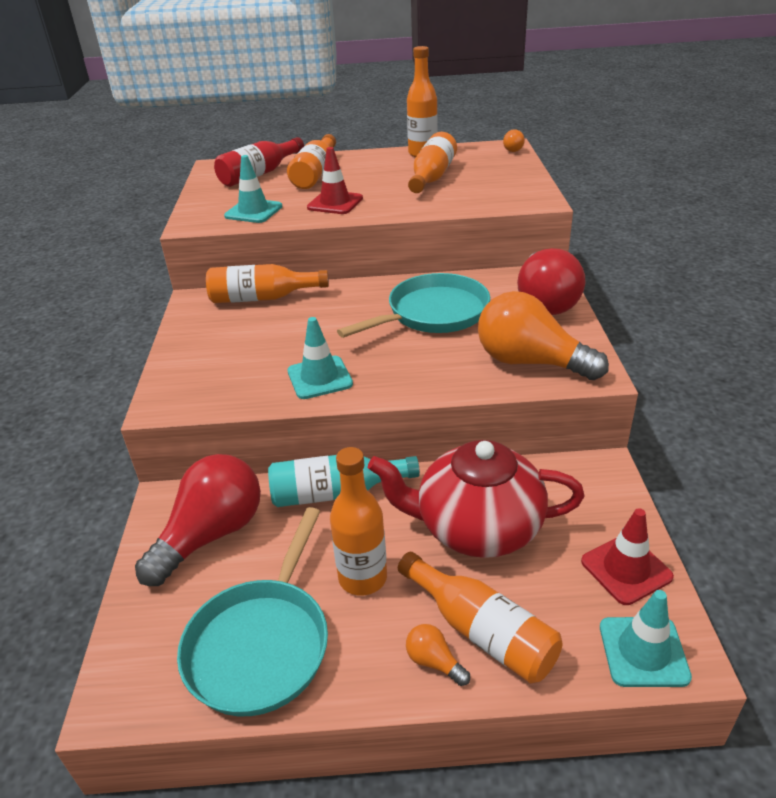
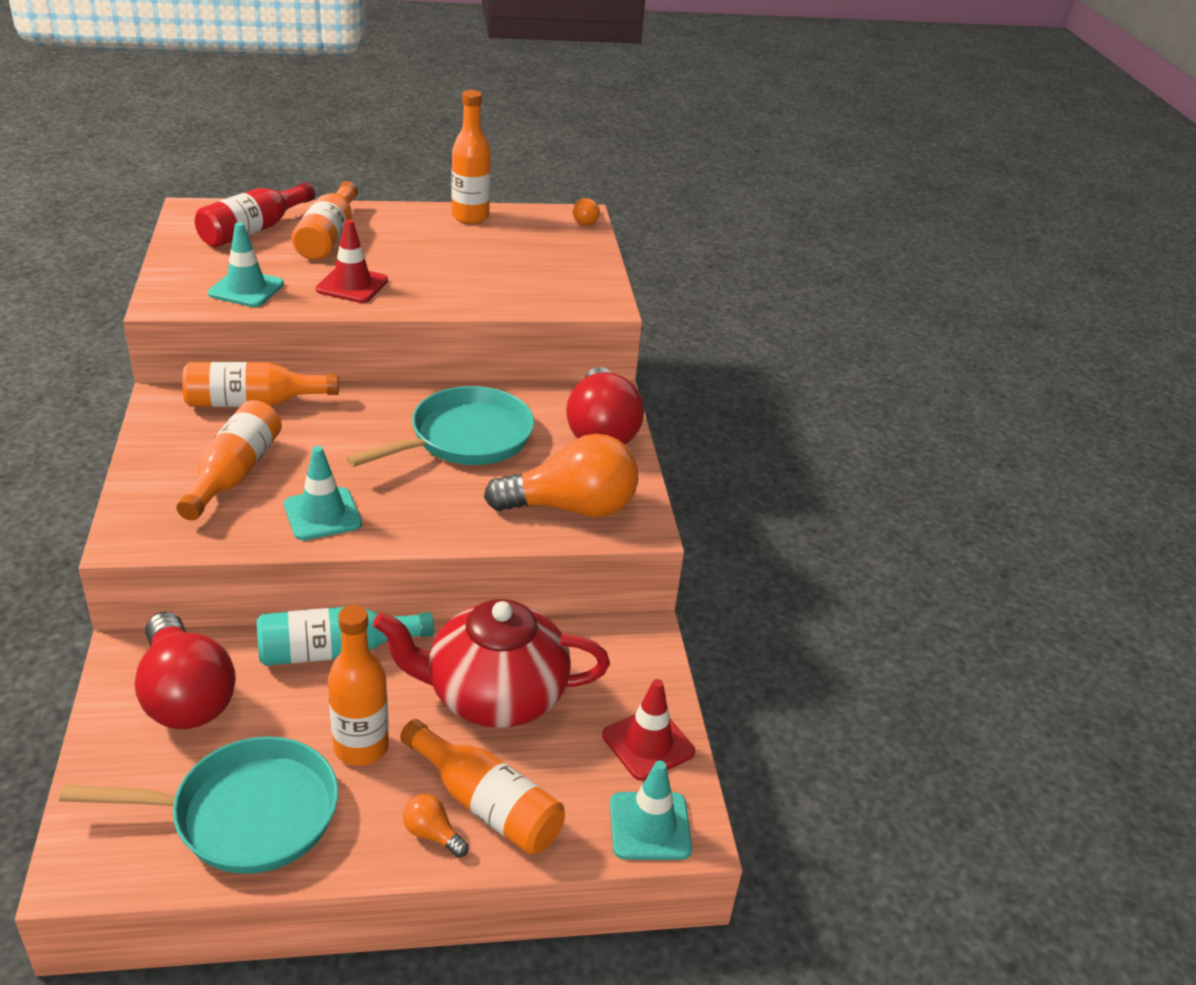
camera: 10 degrees left, 0 degrees up
(211, 535) = (185, 695): red light bulb -> red light bulb turned 120 degrees clockwise
(262, 643) = (245, 814): turquoise pan -> turquoise pan turned 105 degrees counterclockwise
(432, 177) = (478, 256): orange bottle -> orange bottle (234, 474)
(530, 362) = (571, 508): orange light bulb -> orange light bulb turned 150 degrees clockwise

